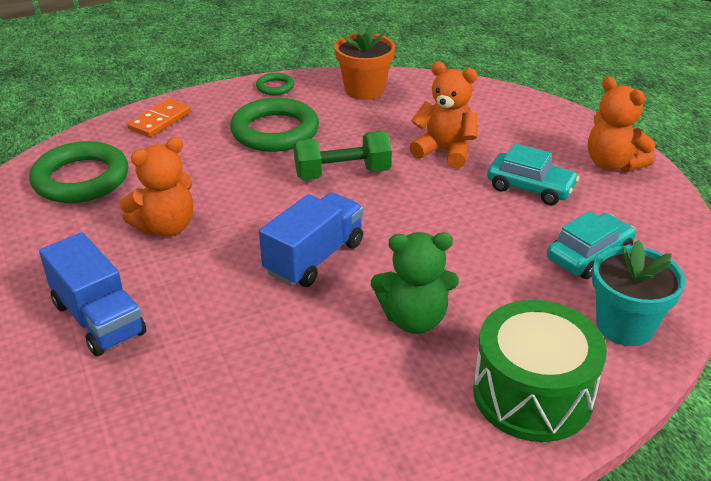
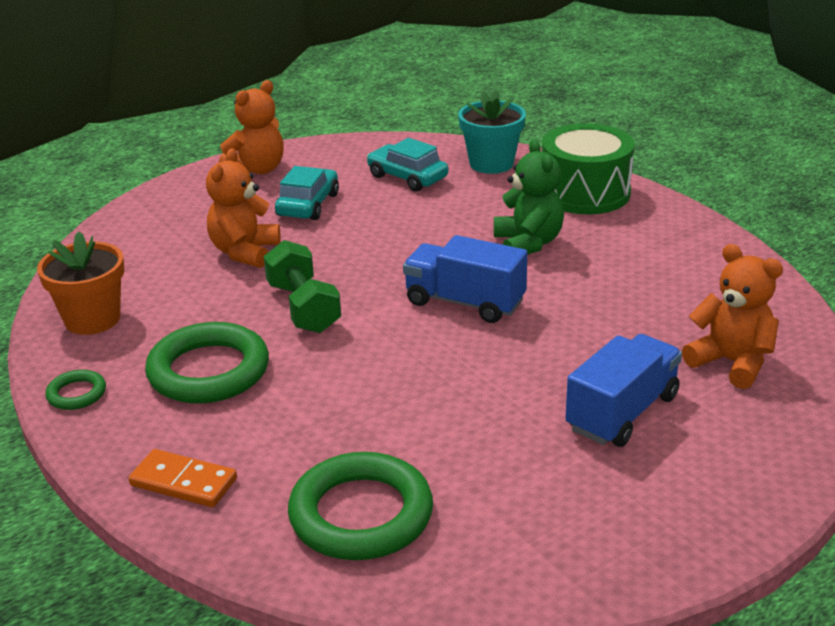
camera: 100 degrees left, 5 degrees down
(166, 227) = (447, 409): orange teddy bear -> orange teddy bear (731, 362)

